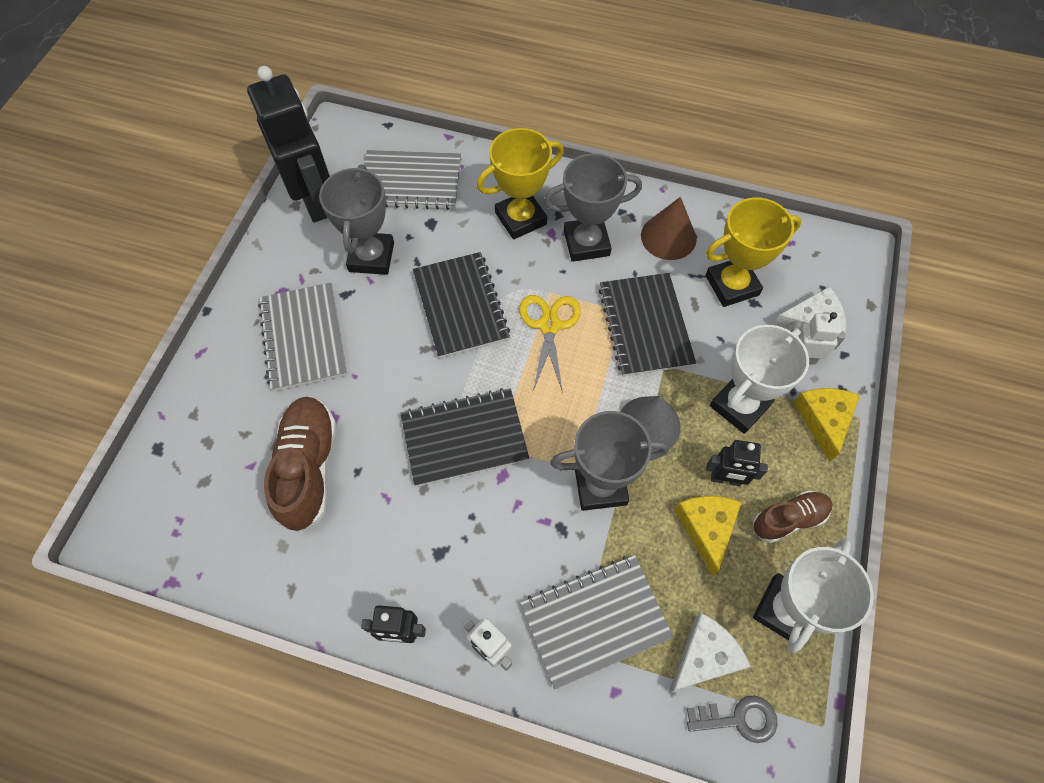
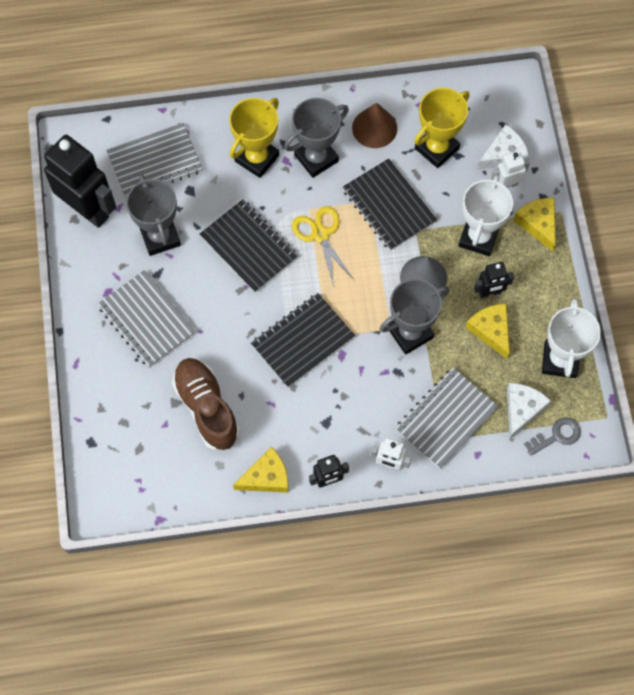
camera: 25 degrees left, 5 degrees up
(328, 589) = (266, 477): none -> yellow cheese
(788, 519) = (540, 301): brown shoe -> none

